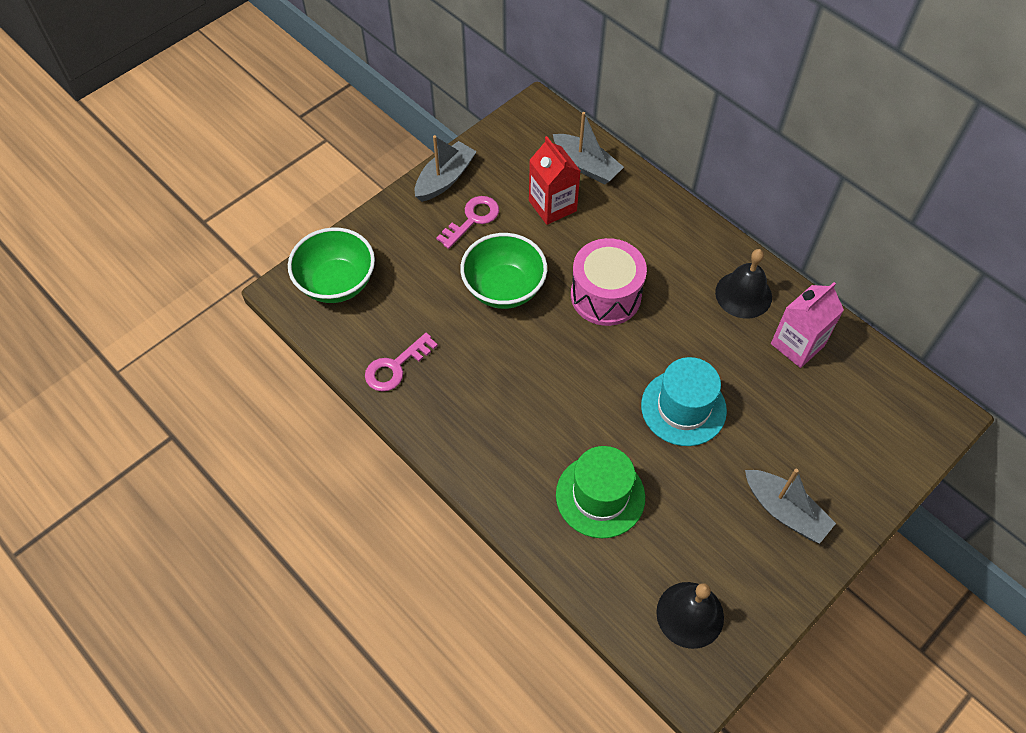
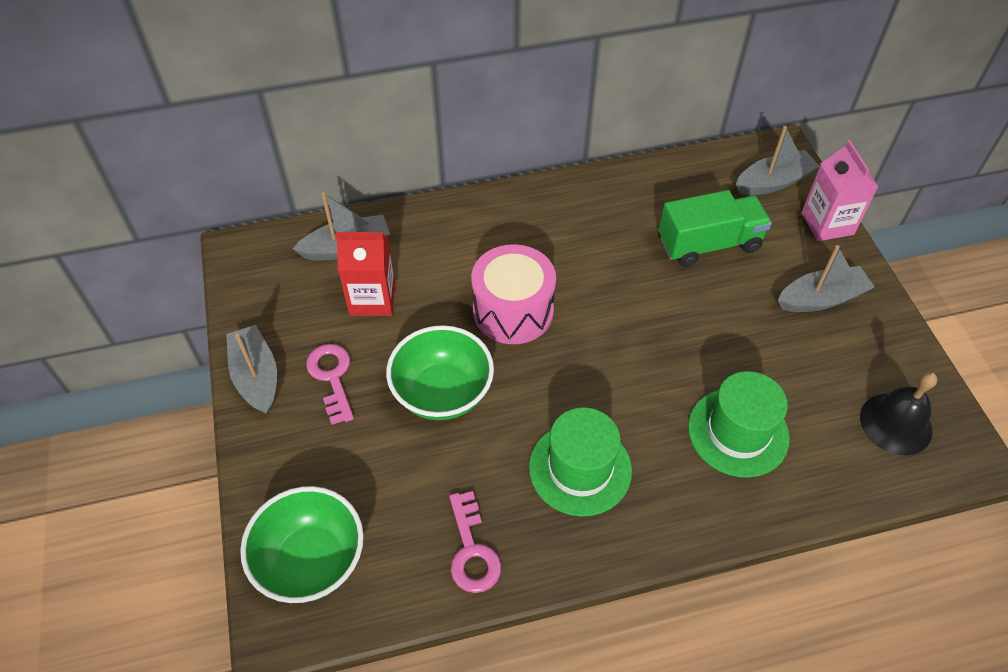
camera: 60 degrees left, 5 degrees down
(498, 402) = (580, 468): none -> green hat
(683, 408) = (677, 315): turquoise hat -> none
(743, 294) = (583, 209): black bell -> none
(779, 401) = (709, 244): none -> green truck
(797, 345) = (659, 202): pink carton -> pink carton (827, 223)
(896, 424) = (773, 182): none -> grey boat

